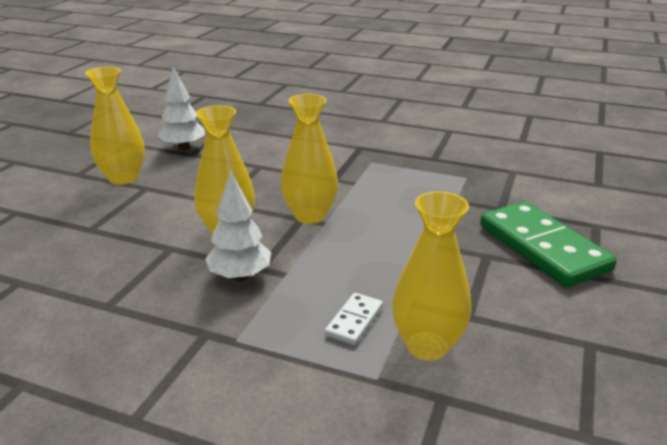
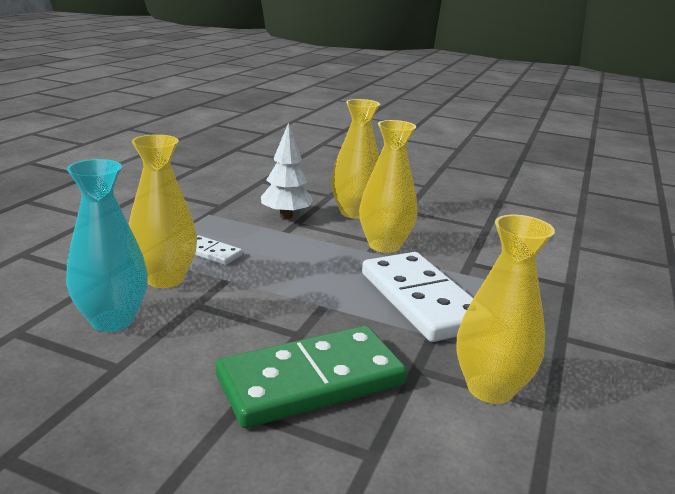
camera: 90 degrees right, 5 degrees down
(123, 178) = (441, 178): yellow vase -> yellow vase (490, 388)
(183, 147) = (513, 197): white tree -> none
(408, 202) = (421, 300): none -> white domino
(524, 366) = (112, 320): none -> turquoise vase

